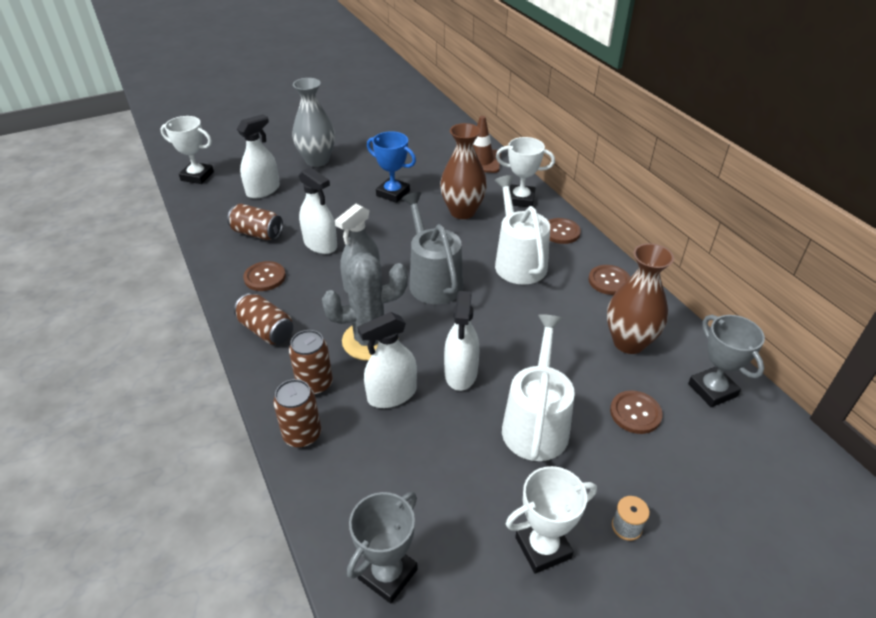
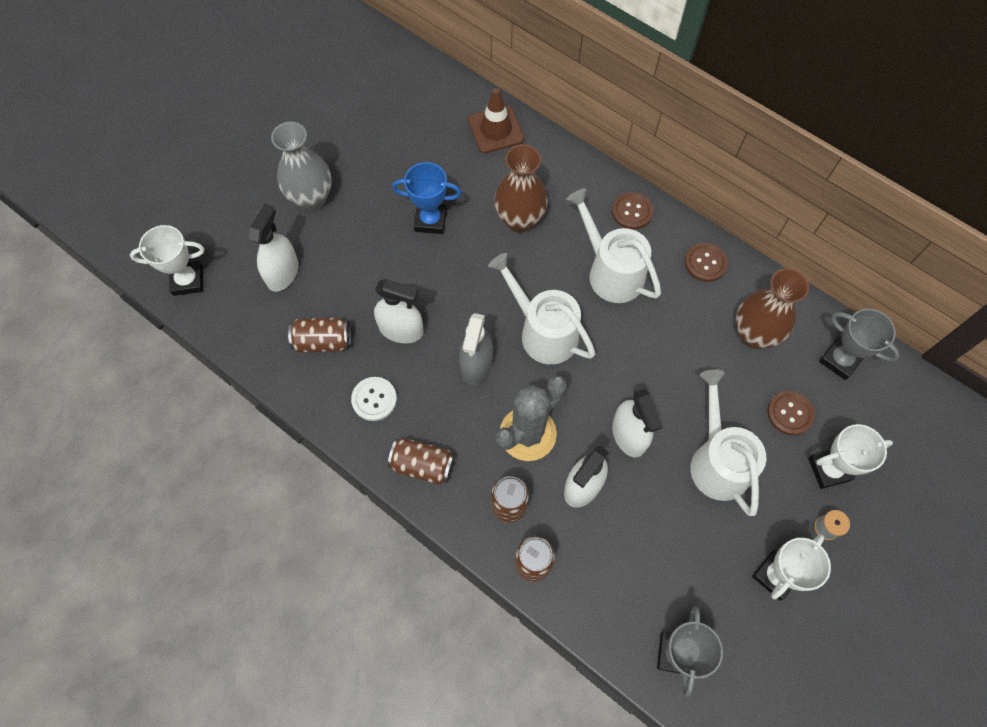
camera: 25 degrees left, 25 degrees up
(265, 277) = (374, 399): brown button -> white button
(433, 280) = (543, 332): grey watering can -> white watering can
(521, 199) = (569, 176): white trophy -> white trophy (829, 469)

